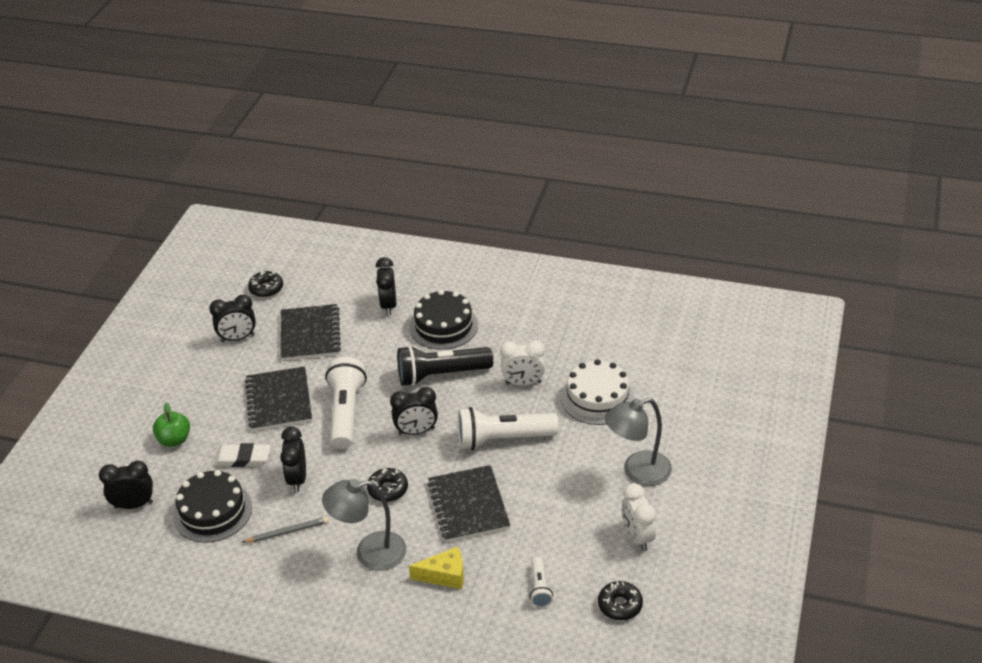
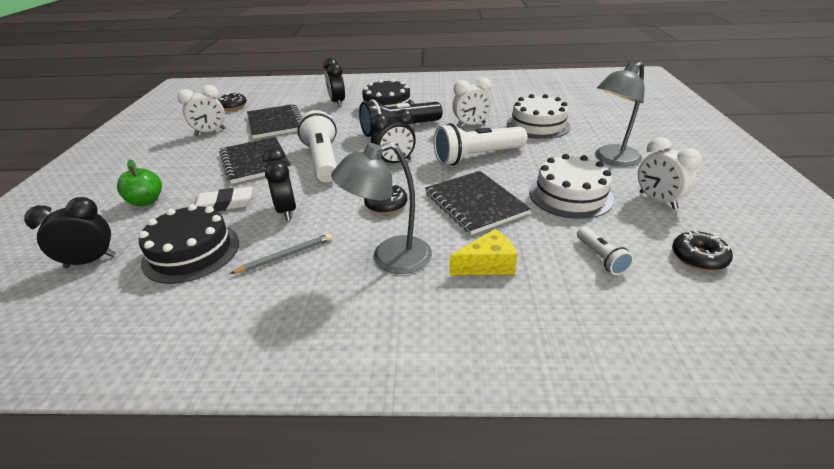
camera: 15 degrees left, 5 degrees down
(238, 338) = (210, 132): black clock -> white clock
(562, 513) = (570, 195): none -> white cake

